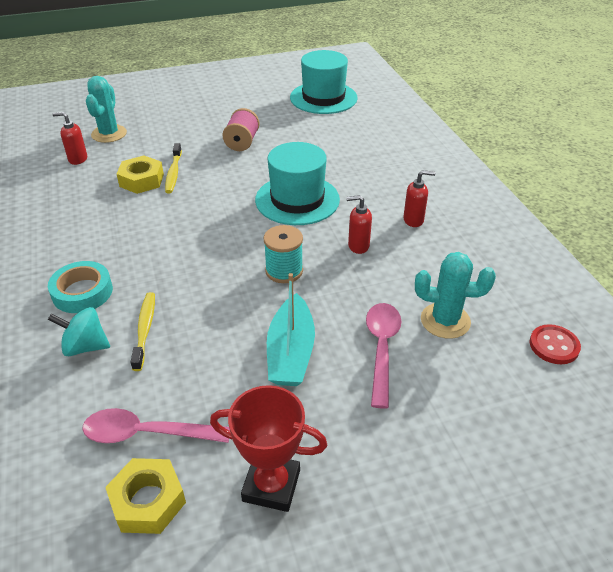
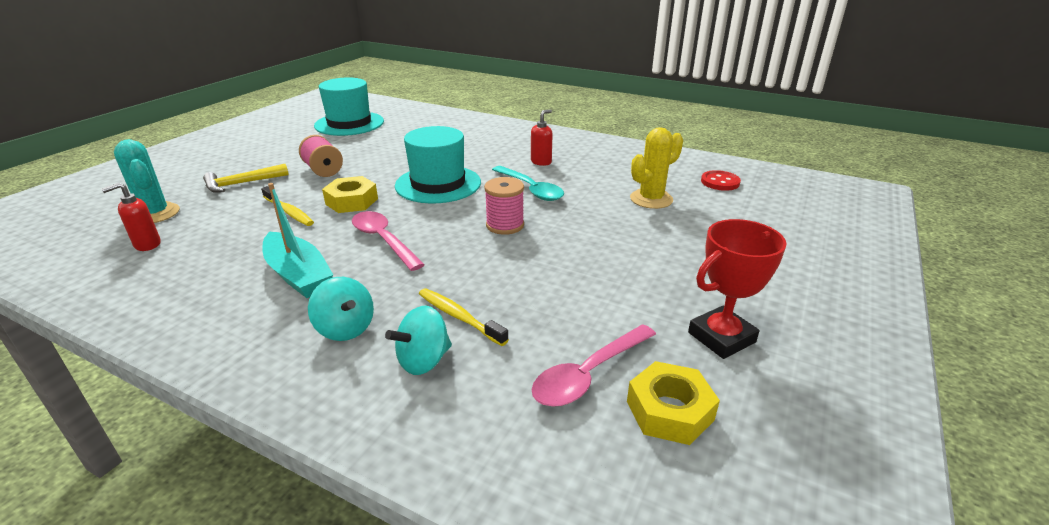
camera: 45 degrees left, 10 degrees down
(82, 292) = (345, 328): turquoise tape -> turquoise spinning top
(141, 180) = (261, 229): yellow nut -> yellow nut (351, 201)
(180, 130) = (242, 184): none -> yellow hammer
(284, 271) = (505, 225): turquoise spool -> pink spool
(291, 352) = (595, 264): turquoise boat -> turquoise boat (298, 275)
(358, 246) = (531, 189): red soap dispenser -> turquoise spoon
(381, 349) = (644, 230): pink spoon -> pink spoon (383, 240)
(445, 321) = (651, 199): turquoise cactus -> yellow cactus

